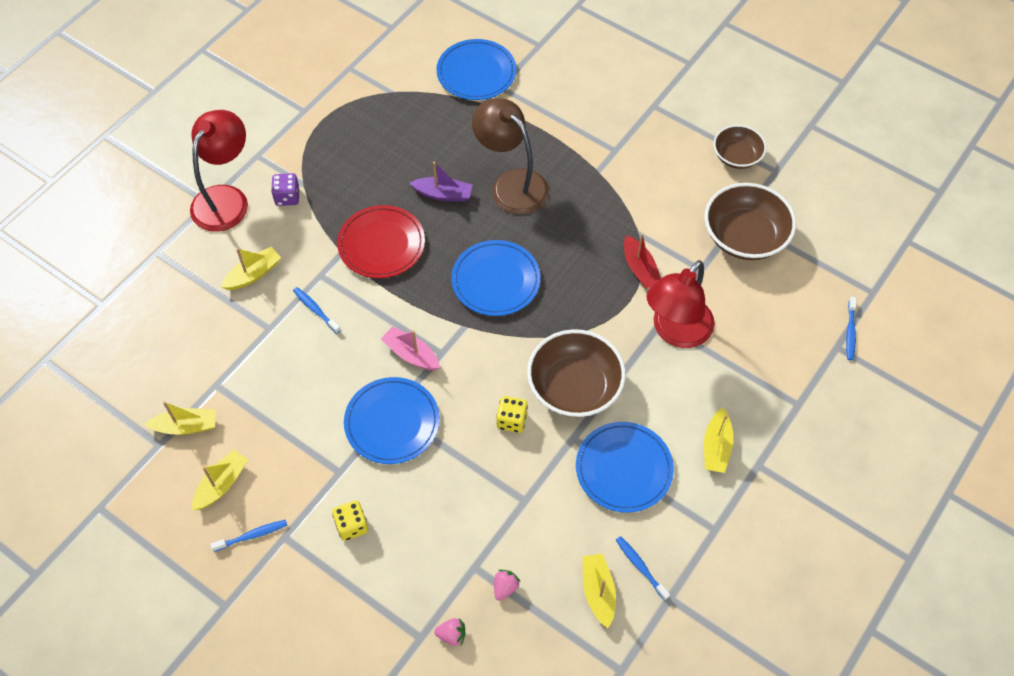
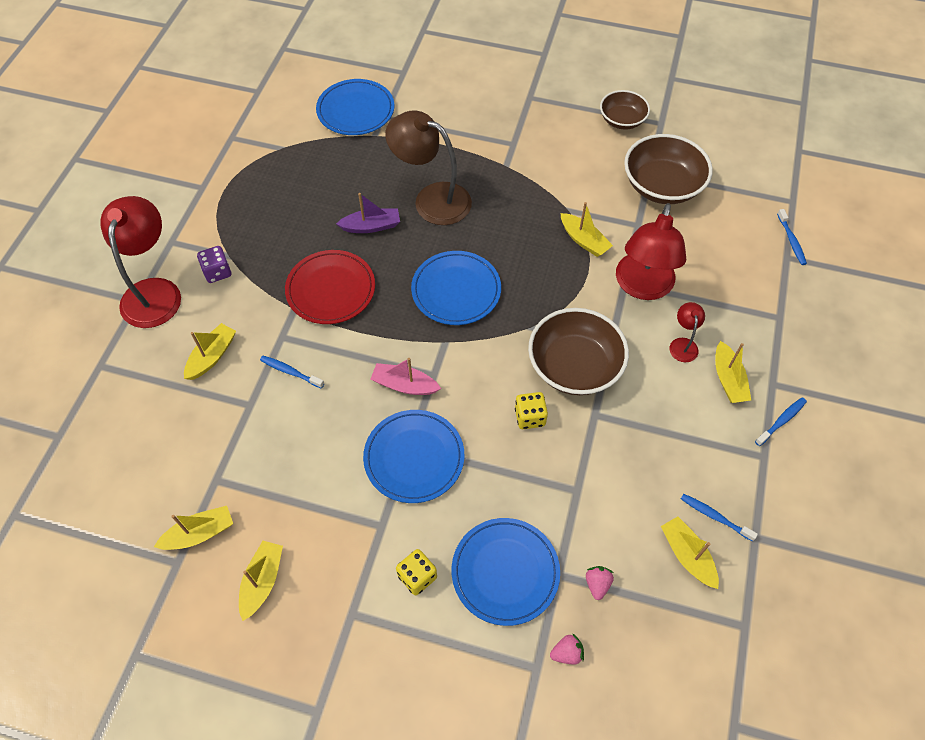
camera: 20 degrees left, 0 degrees up
(252, 535) = (316, 624): blue toothbrush -> blue toothbrush (781, 421)
(624, 469) = (655, 428): blue plate -> blue plate (505, 572)
(640, 269) = (584, 240): red boat -> yellow boat
(688, 399) = (683, 344): none -> red lamp

